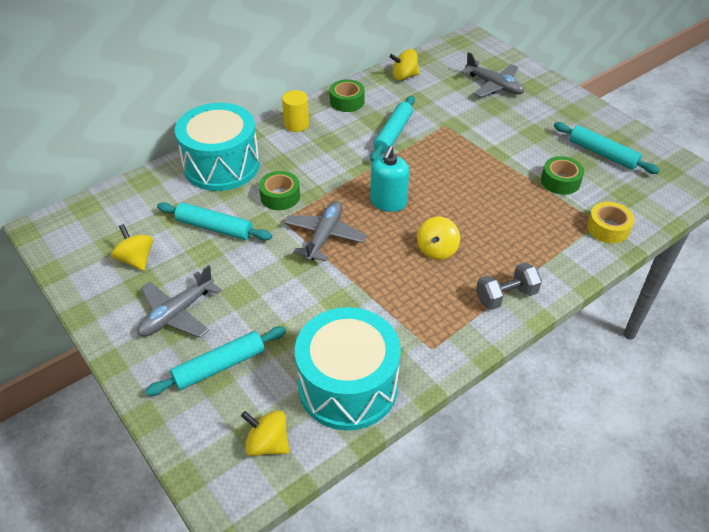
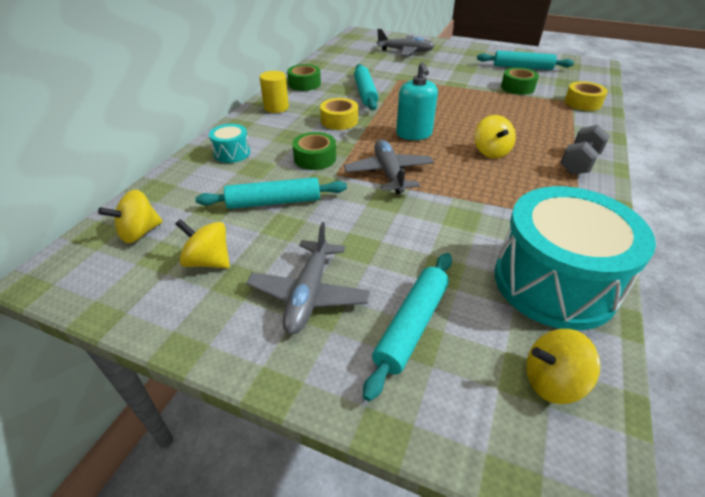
camera: 30 degrees left, 5 degrees down
(221, 165) = (232, 153): turquoise drum -> turquoise drum, size x0.43
(337, 161) = (339, 121): none -> yellow tape
(404, 76) = (334, 60): yellow spinning top -> yellow spinning top (139, 233)

